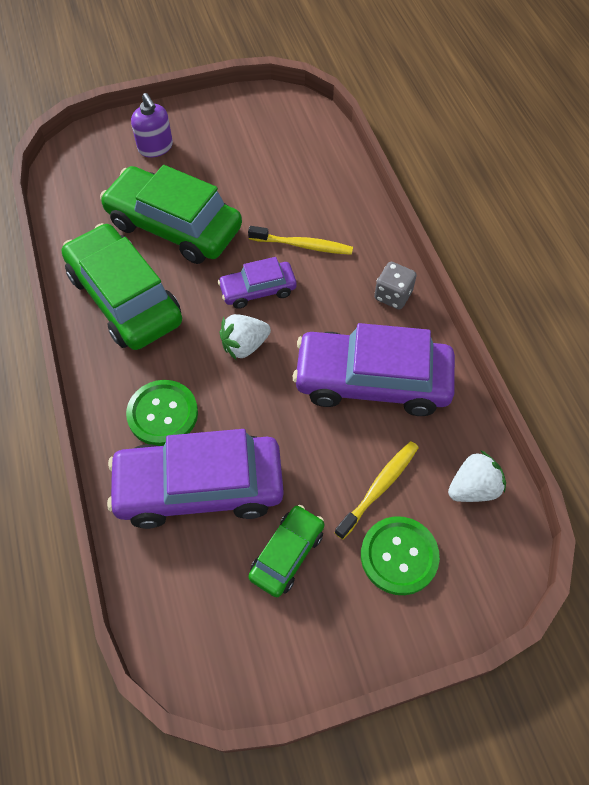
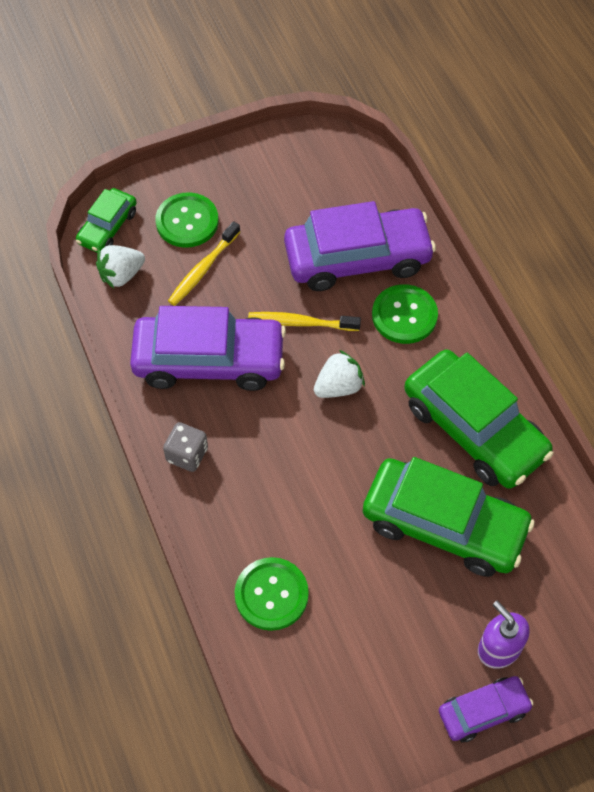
camera: 175 degrees right, 0 degrees up
(258, 290) = (333, 449): purple car -> purple car (483, 711)
(287, 554) = (277, 216): green car -> green car (108, 227)
(303, 245) = (289, 511): yellow toothbrush -> yellow toothbrush (301, 323)
(323, 190) = (271, 594): none -> green button

